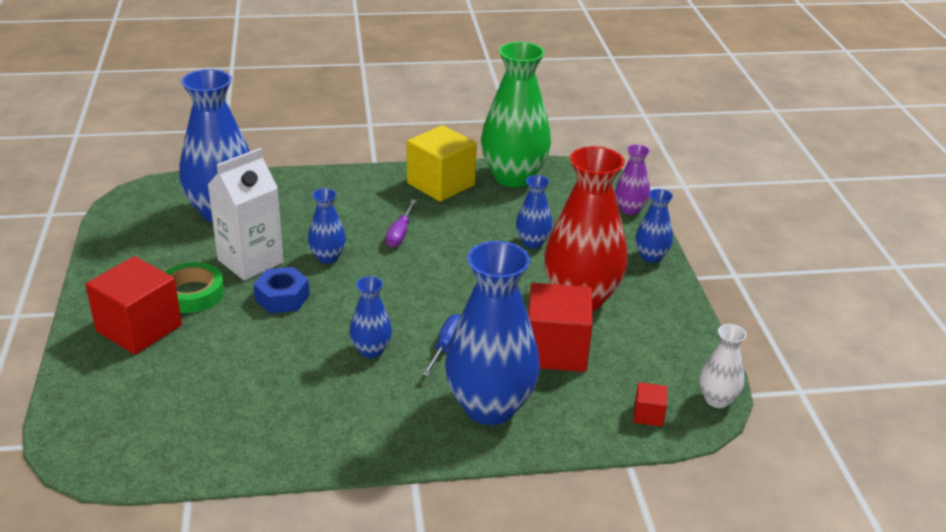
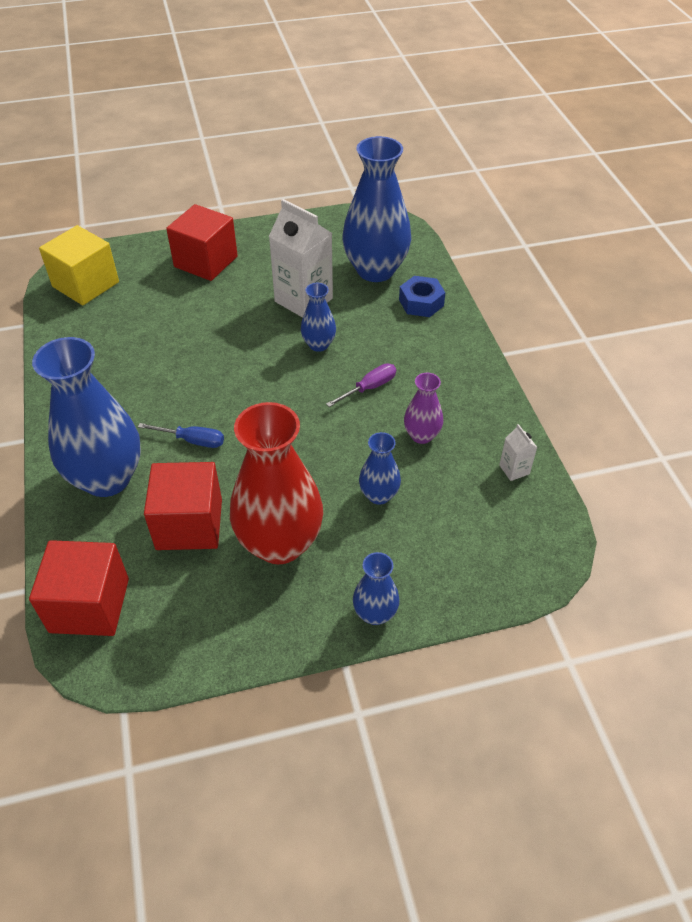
camera: 85 degrees right, 15 degrees up
(192, 293) = (253, 278): green tape -> none
(282, 298) = (253, 327): blue nut -> blue nut (421, 303)
(371, 350) = (184, 391): blue vase -> none
(400, 234) = (369, 388): purple screwdriver -> purple screwdriver turned 135 degrees clockwise
(441, 184) = (475, 408): yellow cube -> yellow cube (86, 284)
(513, 177) = (514, 469): green vase -> white carton
(630, 209) = (478, 591): purple vase -> purple vase (421, 435)
(648, 415) = (89, 605): red cube -> red cube, size x2.23
(717, 399) = (110, 672): white vase -> none

